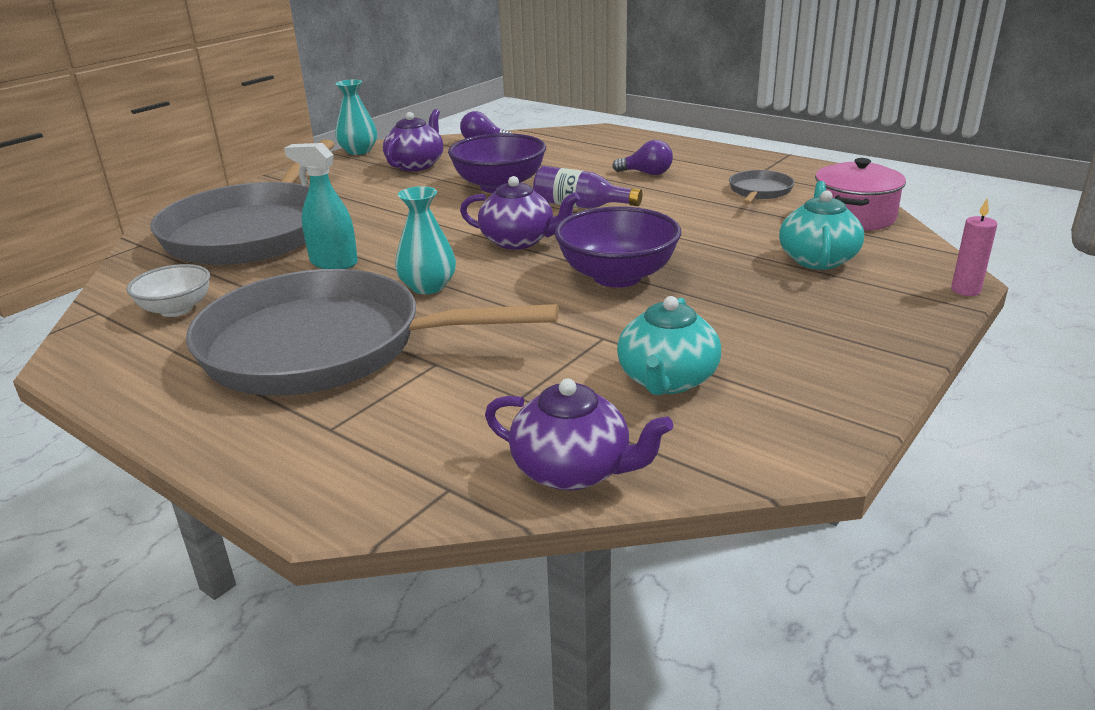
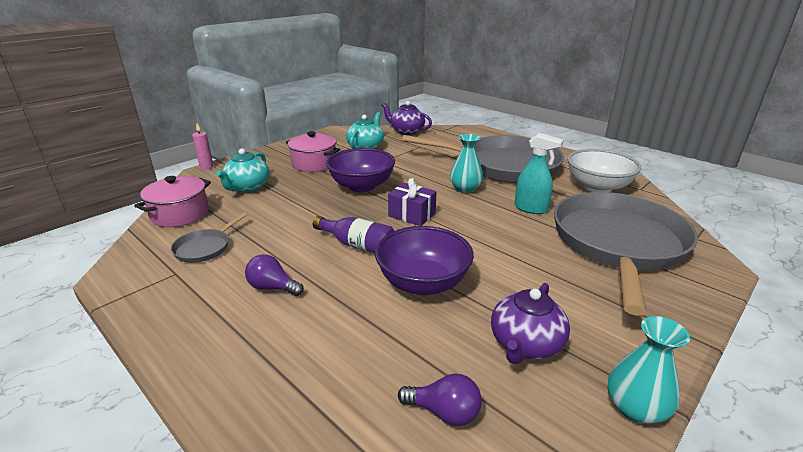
camera: 175 degrees left, 0 degrees up
(176, 309) = (597, 187): white bowl -> white bowl, size x1.64
(519, 241) = (412, 215): purple teapot -> purple gift
(751, 317) = (314, 163): none -> pink pot

